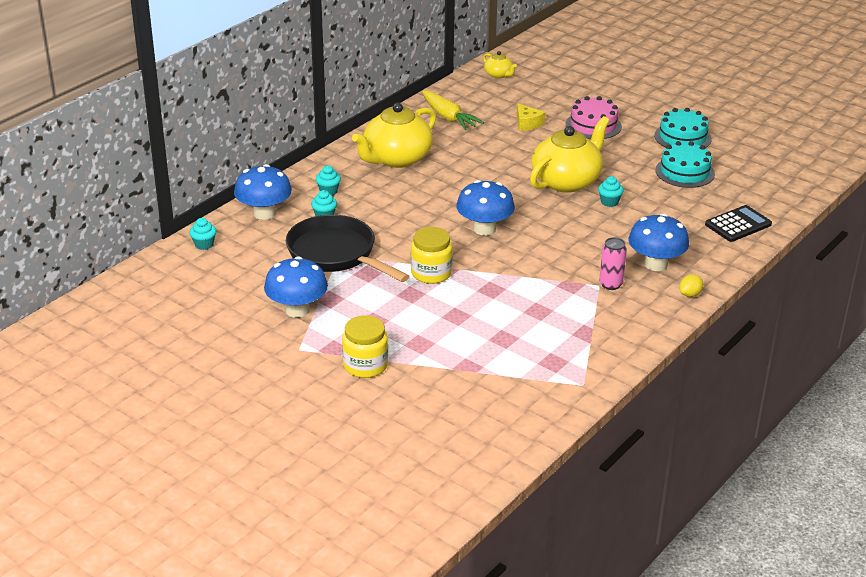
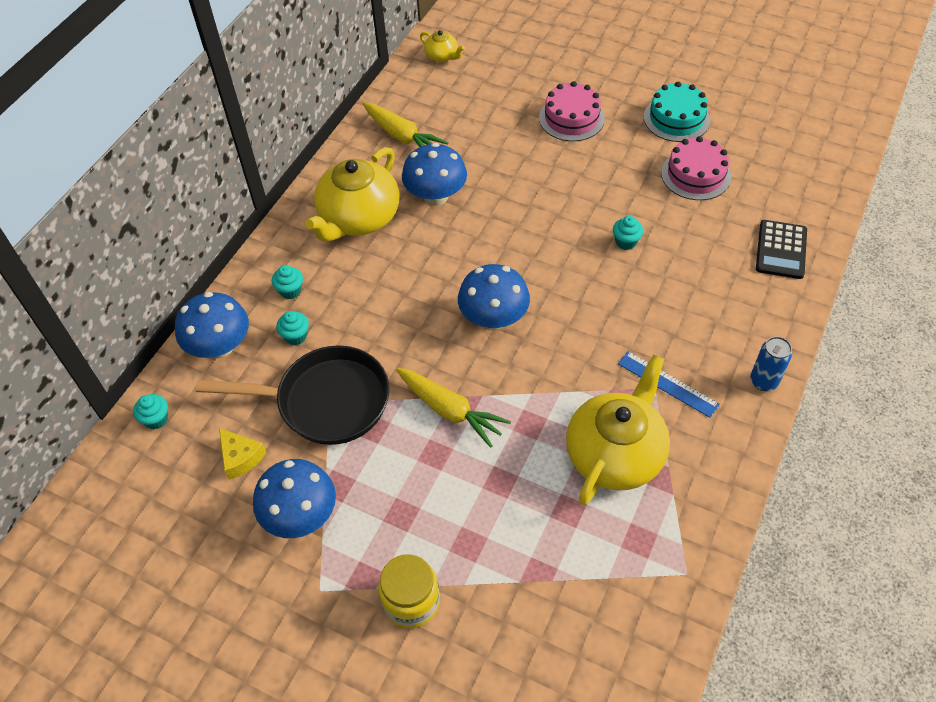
camera: 10 degrees left, 20 degrees up
(336, 254) = (325, 401): black pan -> black pan turned 150 degrees clockwise
(431, 273) = (450, 411): yellow jar -> yellow carrot
(527, 123) = (496, 129): yellow cheese -> yellow cheese (241, 457)
(567, 181) = (567, 216): yellow teapot -> yellow teapot (615, 453)
(610, 284) = (667, 384): pink can -> blue ruler
(655, 264) = (709, 337): blue mushroom -> blue mushroom (436, 196)
(685, 172) = (695, 175): turquoise cake -> pink cake
(690, 294) = (763, 381): yellow lemon -> blue can
(738, 224) = (781, 250): black calculator -> black calculator turned 150 degrees clockwise

